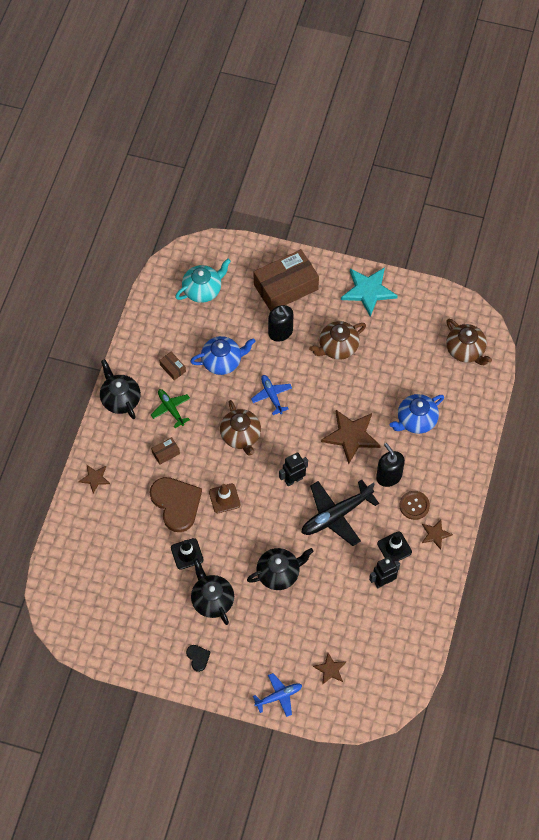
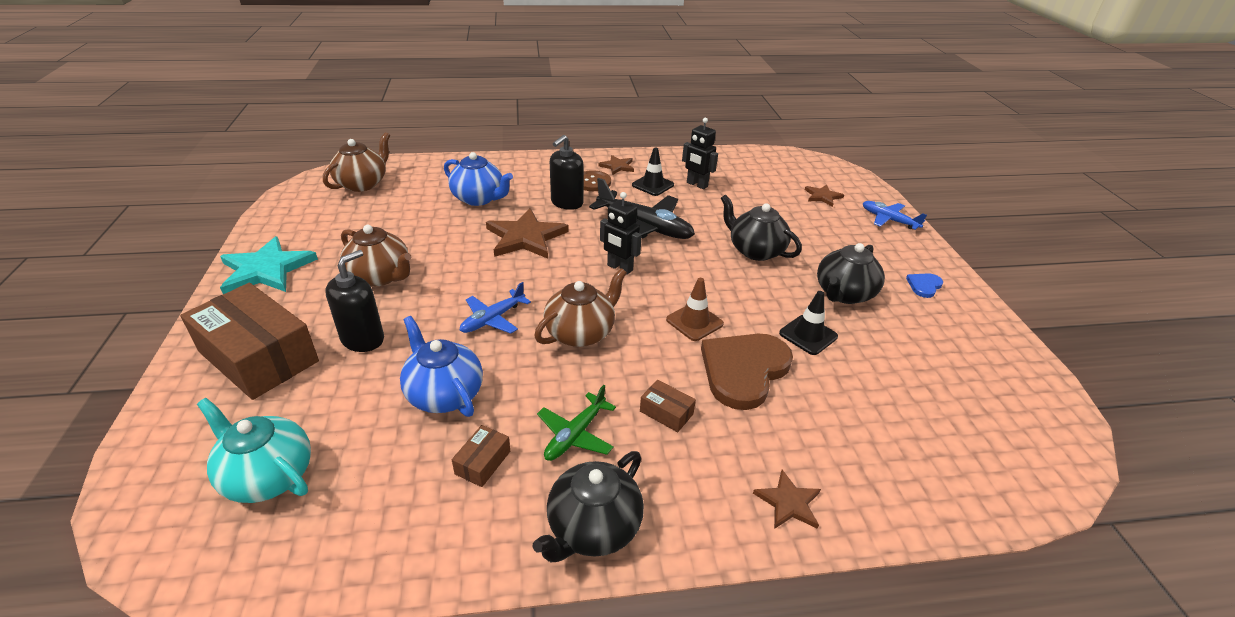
camera: 115 degrees left, 25 degrees down
(198, 657) = (924, 286): black heart -> blue heart

